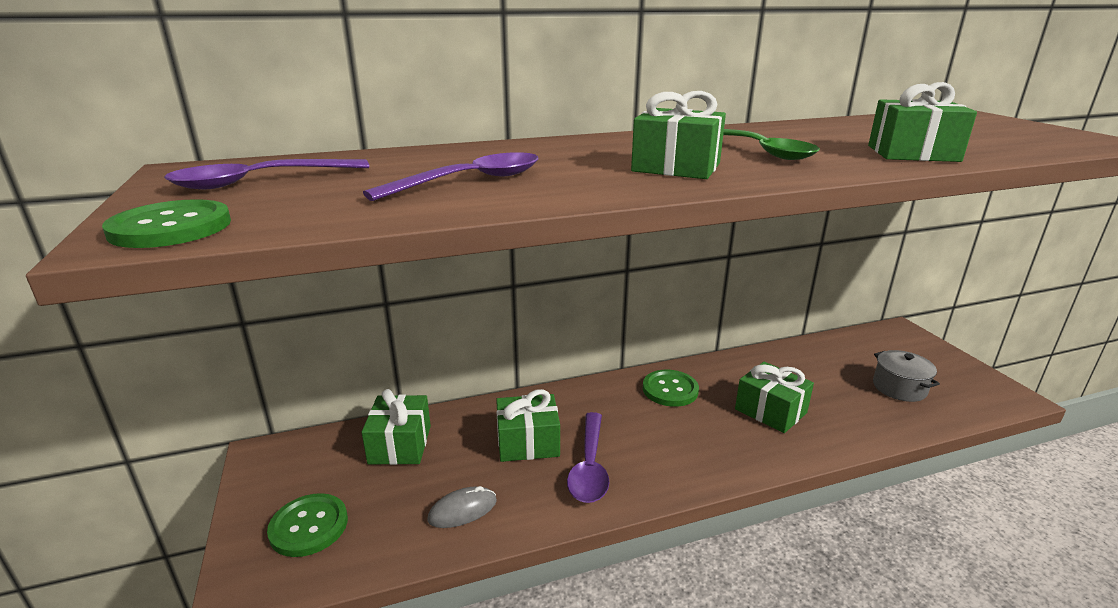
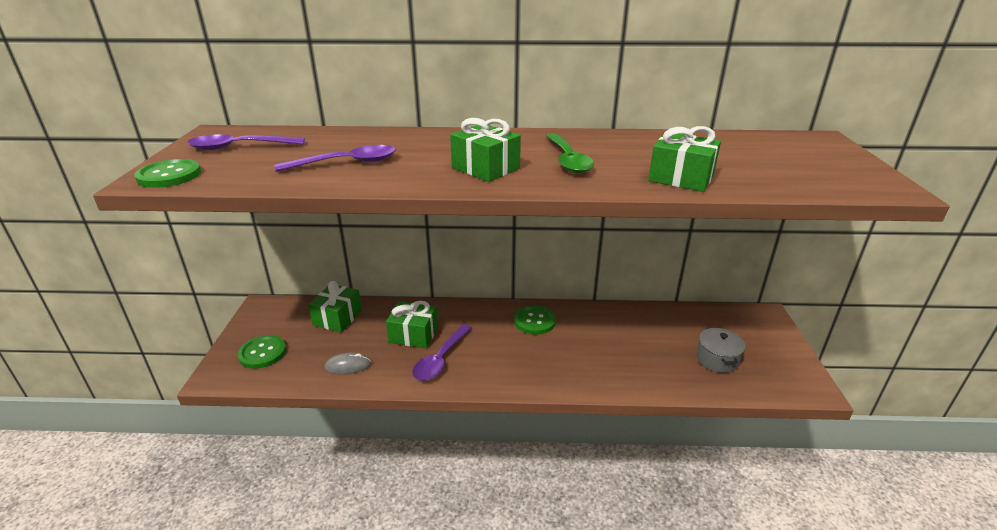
camera: 20 degrees right, 5 degrees up
(770, 411) = (596, 353): green gift -> none

